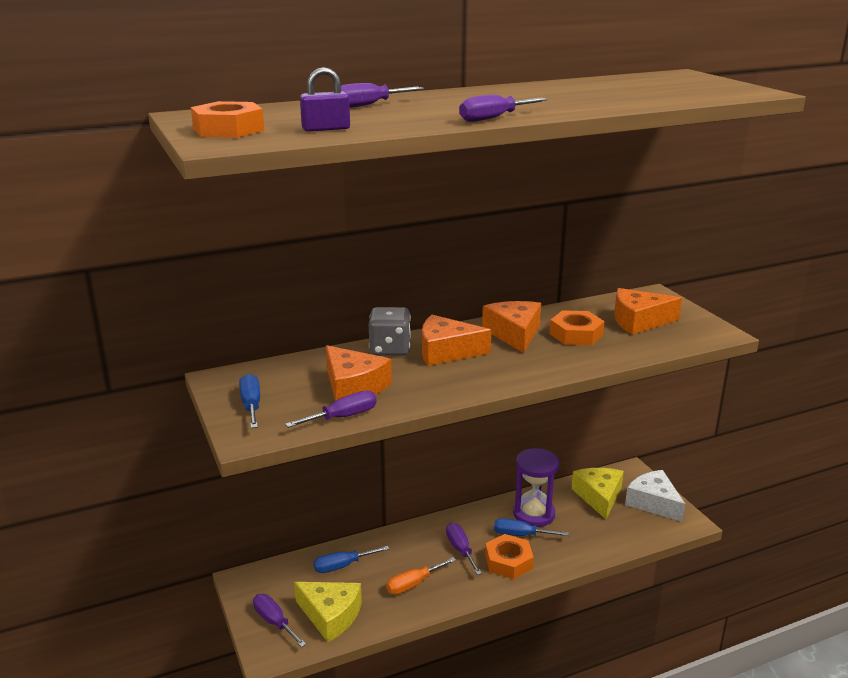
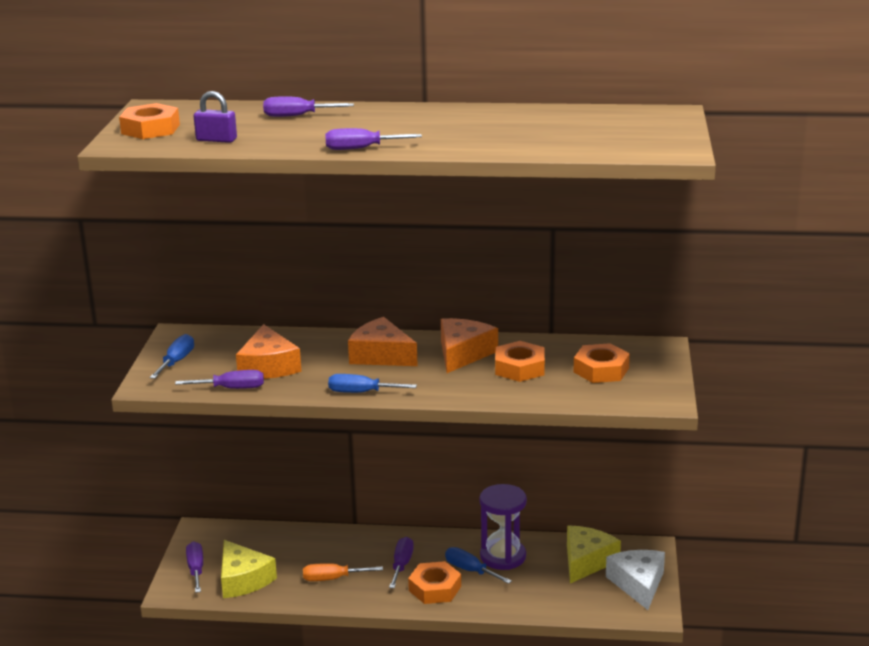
camera: 30 degrees right, 0 degrees up
(342, 566) = (287, 545): blue screwdriver -> blue screwdriver (361, 392)
(390, 349) = (336, 342): grey dice -> none
(639, 321) = (601, 370): orange cheese -> orange nut

